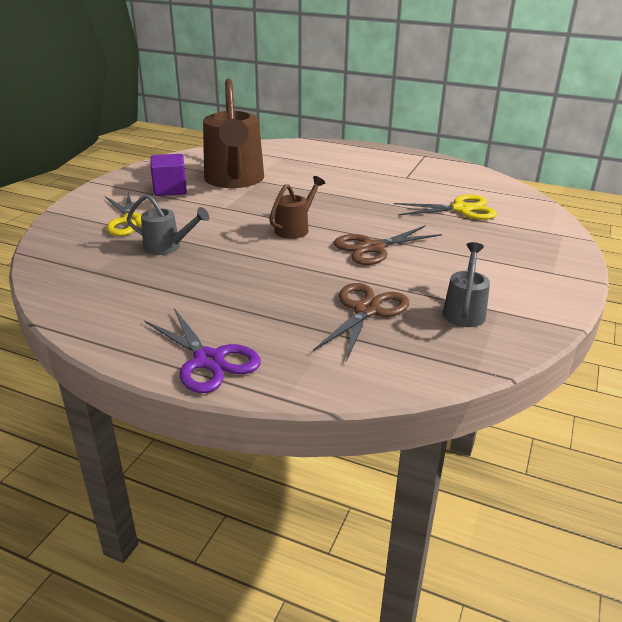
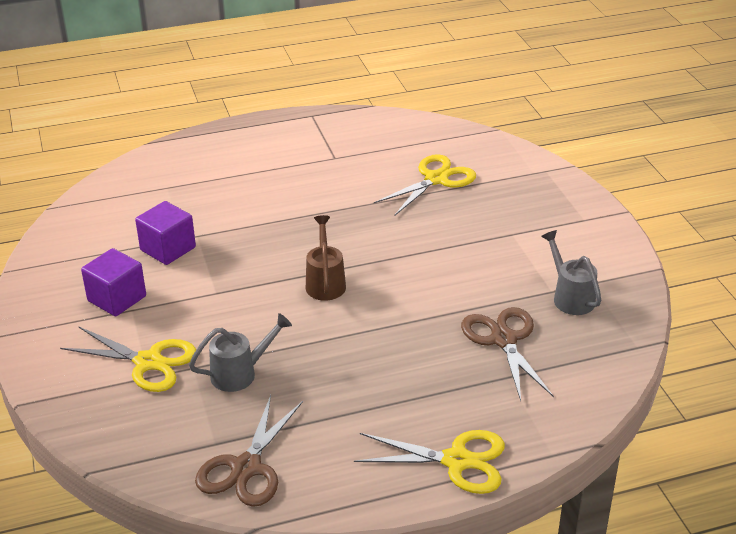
camera: 40 degrees left, 5 degrees up
(208, 360) = (456, 461): purple scissors -> yellow scissors
(234, 180) = (168, 249): brown watering can -> purple cube
(373, 248) = (422, 268): brown scissors -> brown scissors (246, 467)

